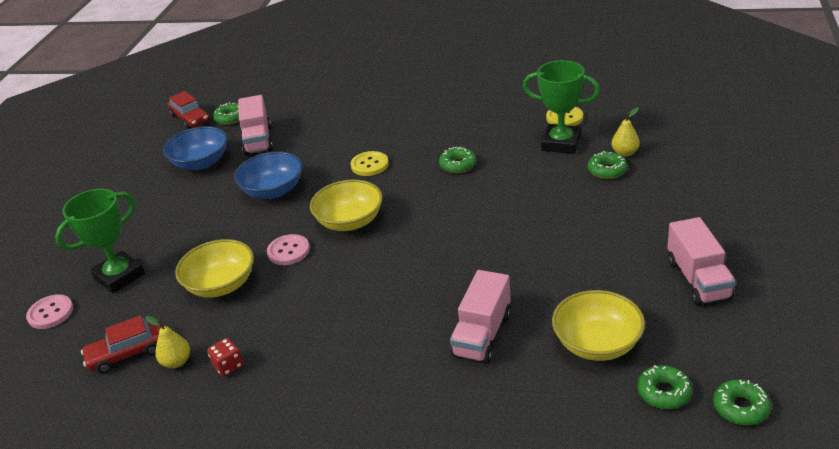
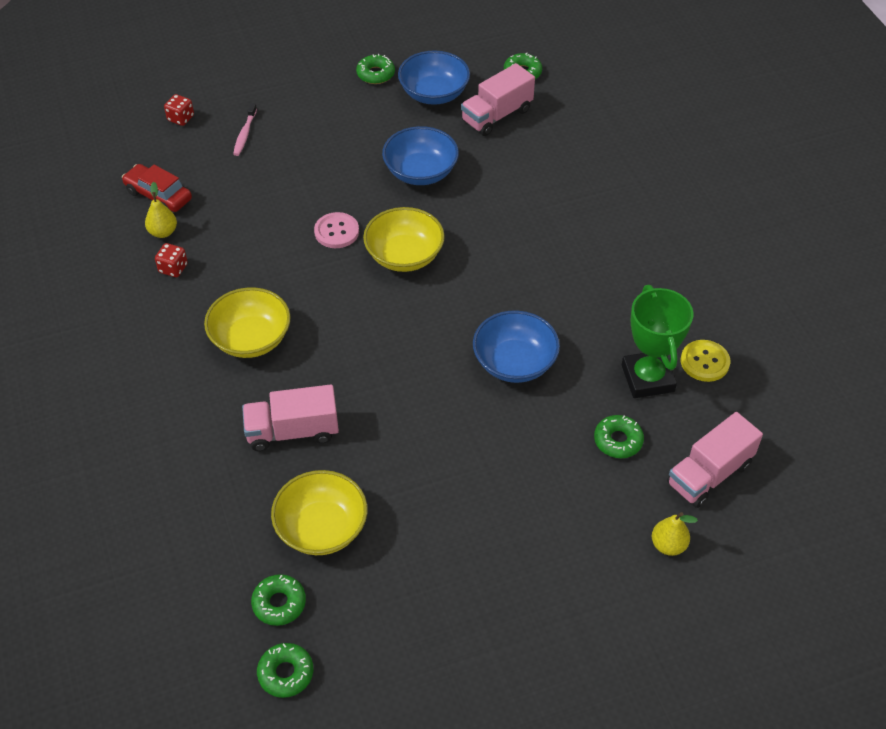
camera: 55 degrees right, 15 degrees up
(50, 313) = (181, 118): pink button -> red dice
(119, 276) = (245, 134): green trophy -> pink toothbrush
(190, 118) = (502, 43): red car -> none
(221, 285) = (267, 209): yellow bowl -> yellow bowl (251, 339)
(369, 165) = (506, 226): yellow button -> none
(458, 165) = (549, 301): green donut -> green donut (375, 74)
(502, 196) = (514, 363): none -> blue bowl
(625, 153) = (664, 447): yellow pear -> yellow pear (668, 545)
(698, 279) = (462, 587): pink truck -> pink truck (709, 474)

